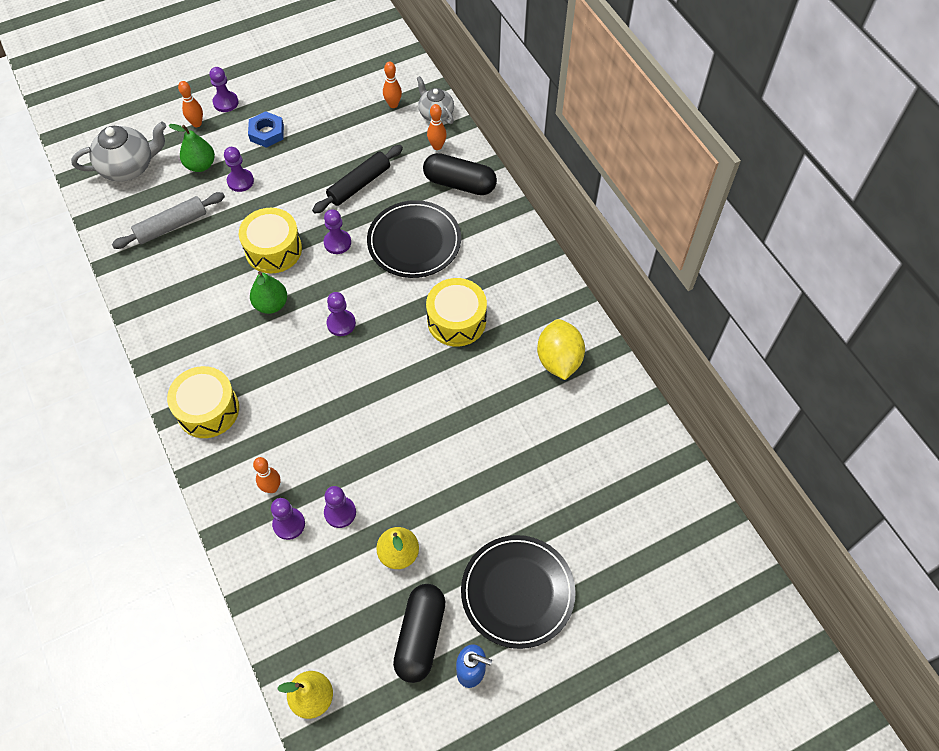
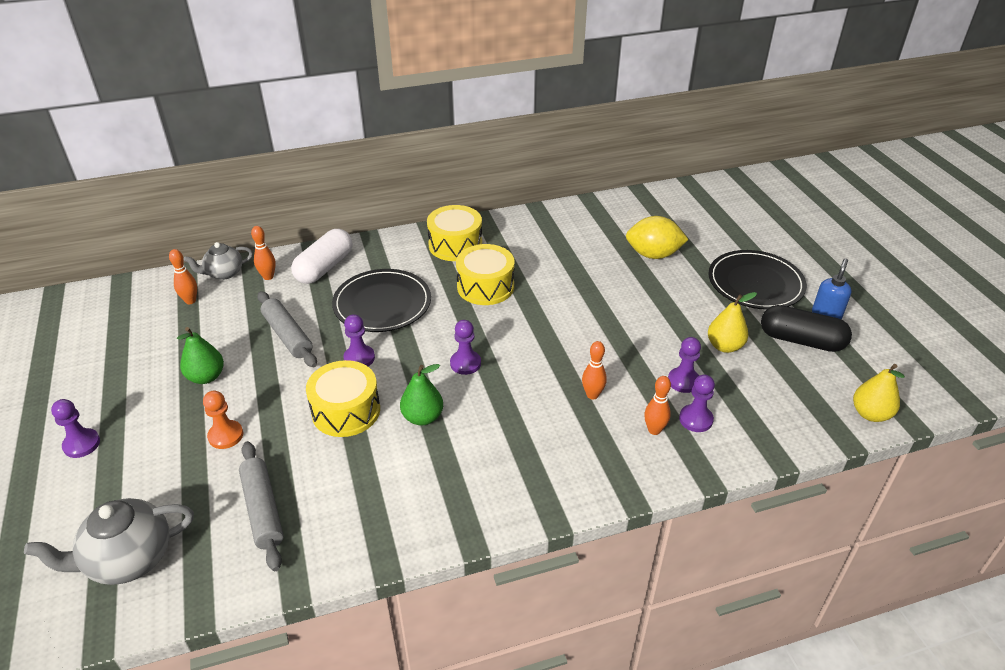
camera: 80 degrees left, 20 degrees down
(129, 167) = (128, 559): grey teapot -> grey teapot turned 105 degrees counterclockwise
(197, 123) = (98, 476): orange bowling pin -> orange bowling pin (592, 395)
(200, 165) = (175, 475): green pear -> green pear (206, 377)
(208, 410) = (551, 481): yellow drum -> yellow drum (455, 245)
(240, 181) = (226, 436): purple pawn -> orange pawn
(267, 133) = (162, 406): blue nut -> none
(359, 184) = (287, 335): black rolling pin -> grey rolling pin
(459, 183) = (324, 267): black capsule -> white capsule
(559, 360) = (542, 236): yellow lemon -> yellow lemon (653, 255)

